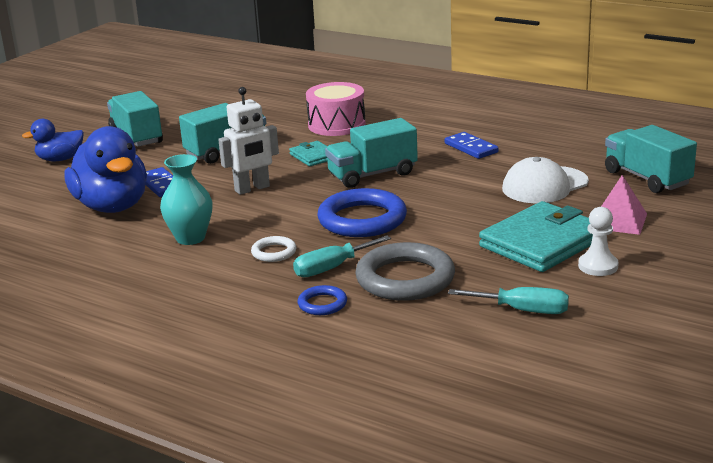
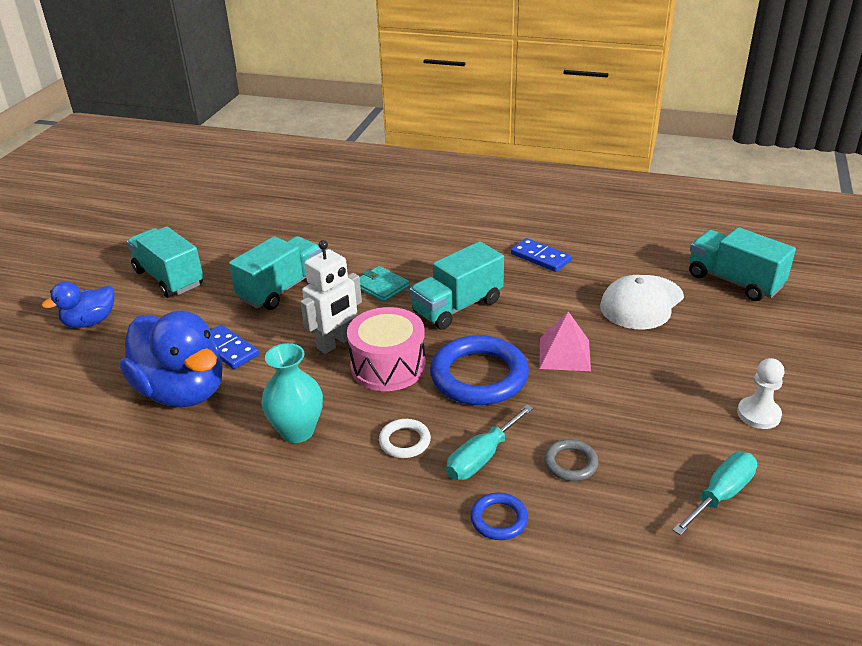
camera: 15 degrees left, 10 degrees up
(336, 125) = (385, 238): pink drum -> pink drum (388, 366)
(405, 279) = (570, 463): grey ring -> grey ring, size x0.49
(523, 310) = (720, 495): turquoise screwdriver -> turquoise screwdriver turned 45 degrees counterclockwise
(542, 242) = (684, 386): turquoise wallet -> none
(619, 221) = (741, 344): pink pyramid -> pink pyramid (564, 354)

